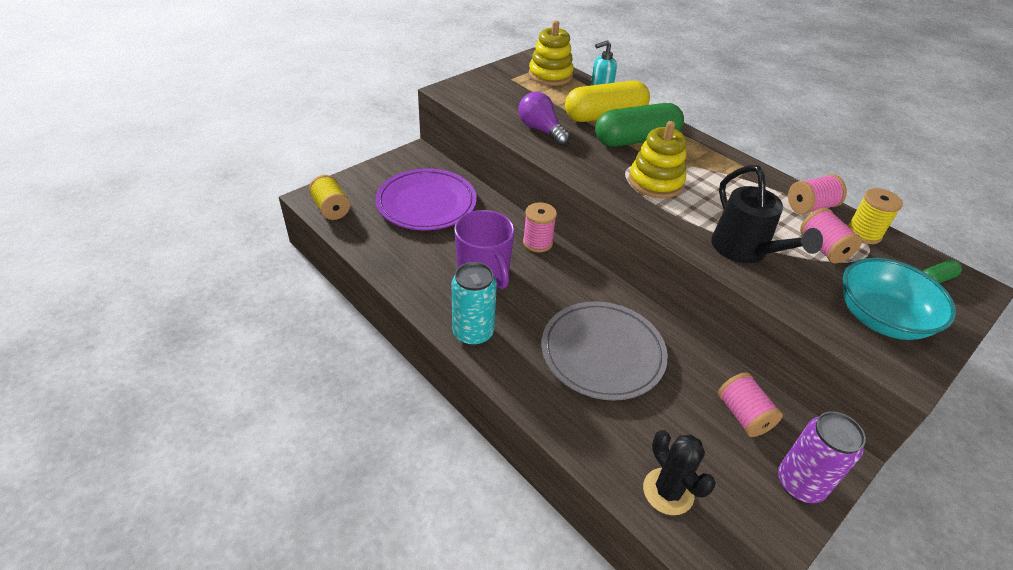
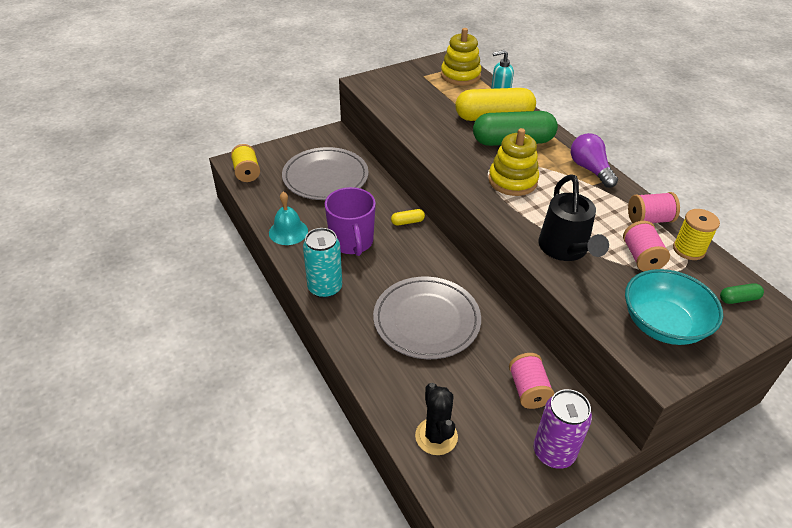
camera: 15 degrees right, 0 degrees up
(405, 272) = (288, 231): none -> turquoise bell
(426, 203) = (325, 177): purple plate -> grey plate
(537, 242) = (407, 222): pink spool -> yellow capsule
(541, 130) = (430, 124): purple light bulb -> purple light bulb (590, 169)

